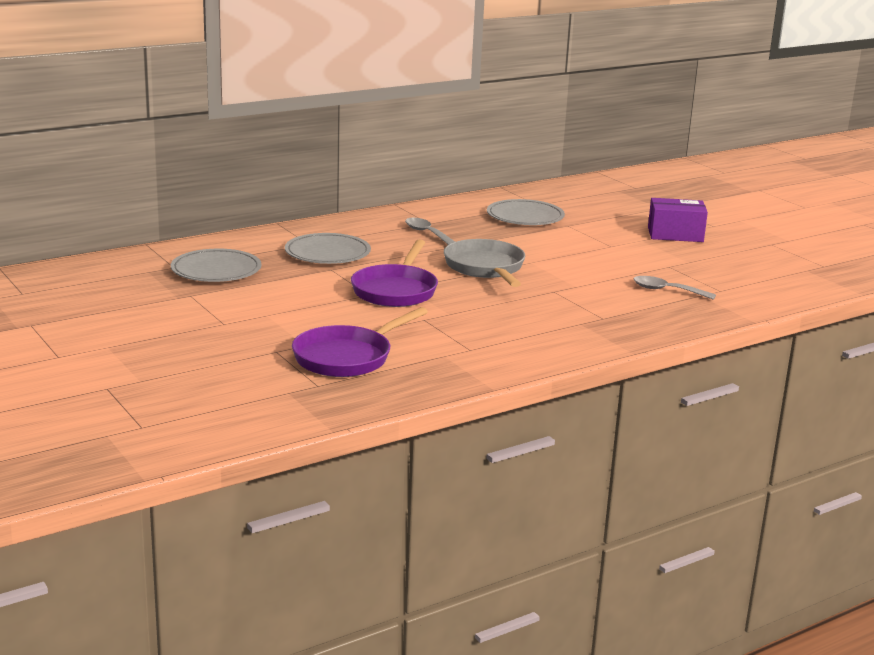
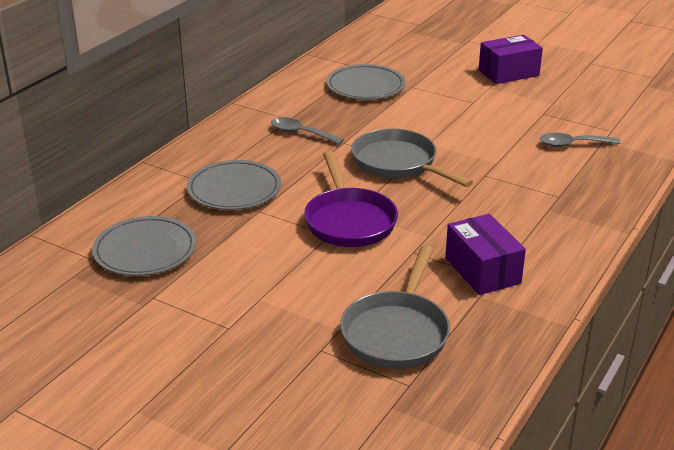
camera: 25 degrees left, 10 degrees up
(347, 357) = (396, 332): purple pan -> grey pan
(467, 343) = (482, 270): none -> purple box

